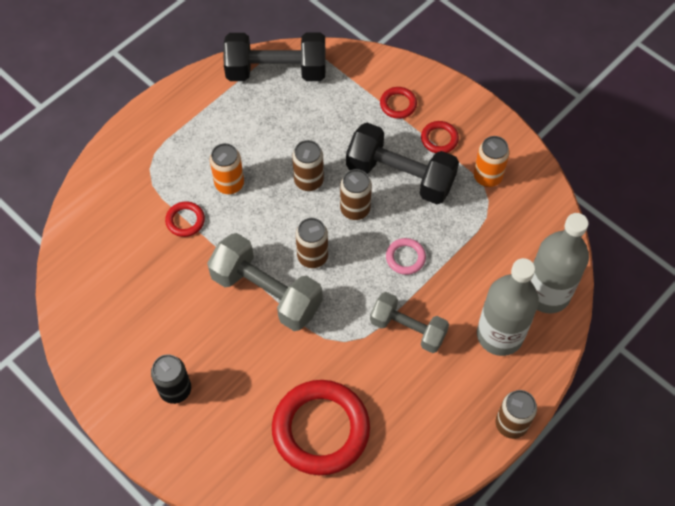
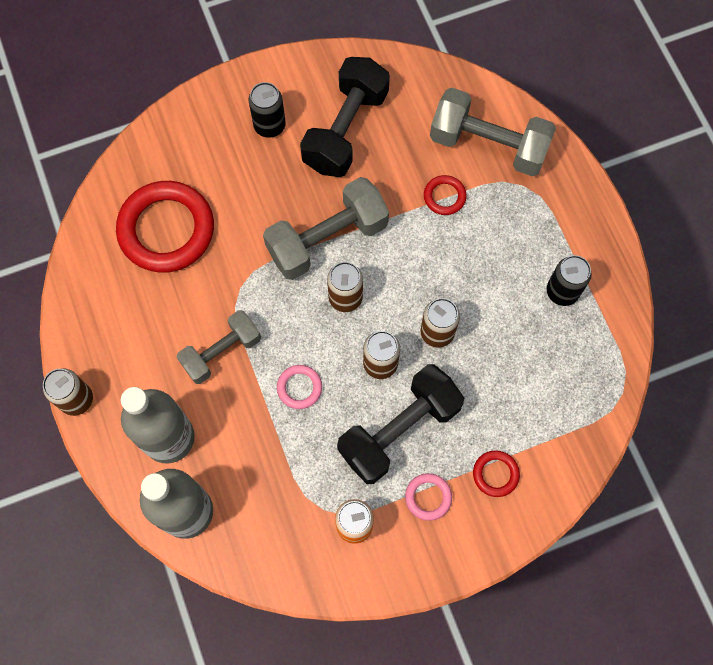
camera: 115 degrees right, 10 degrees up
(121, 206) = (488, 145): none -> grey dumbbell
(229, 184) = (469, 253): orange can -> none
(232, 111) = (562, 292): none -> black can
(276, 71) = (599, 360): black dumbbell -> black dumbbell (345, 130)
(439, 139) = (428, 497): red ring -> pink ring

